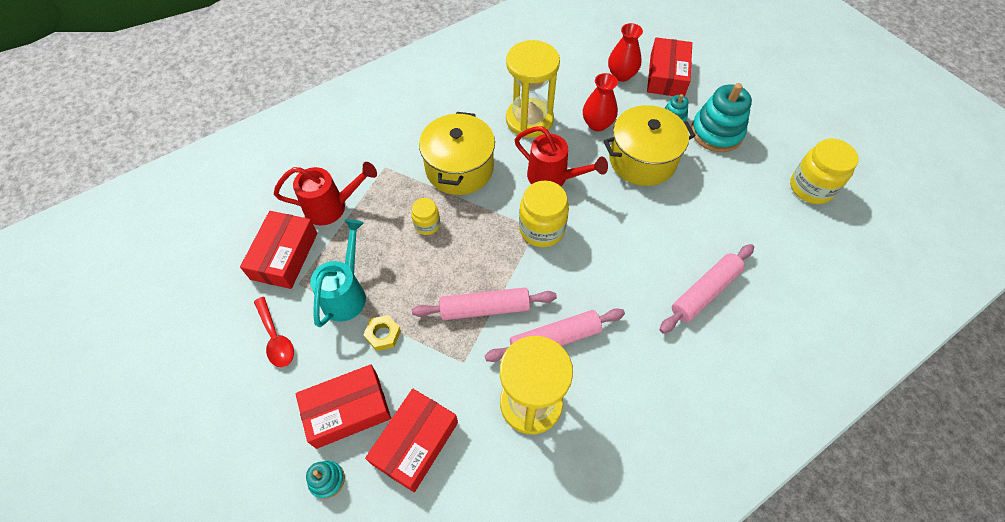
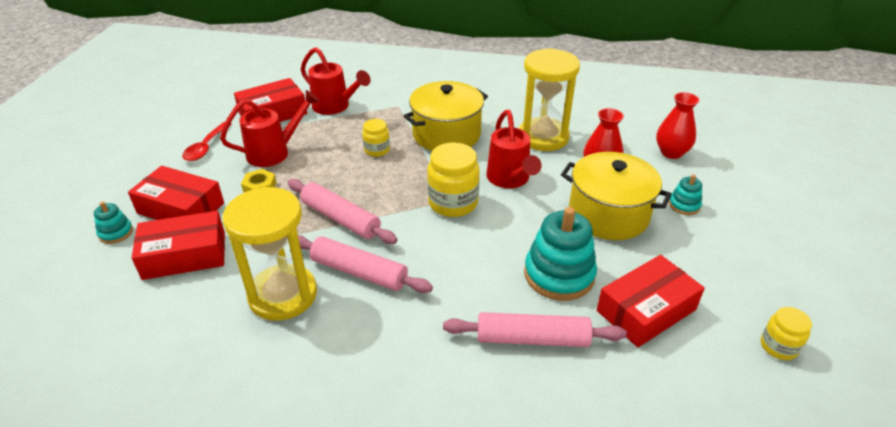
camera: 45 degrees right, 20 degrees down
(346, 293) = (274, 152): turquoise watering can -> red watering can
(667, 75) = (720, 175): red box -> red box (646, 310)
(716, 132) = (718, 240): turquoise stacking toy -> turquoise stacking toy (559, 275)
(811, 187) = (778, 346): yellow jar -> yellow jar, size x0.57

